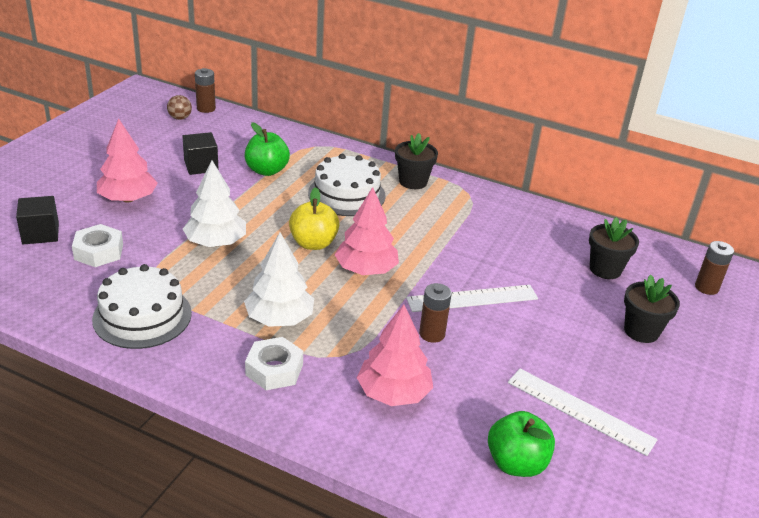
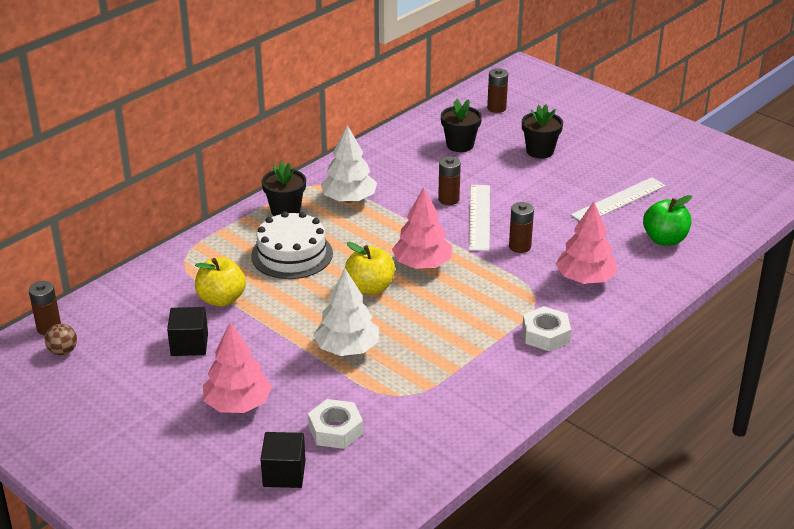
camera: 70 degrees left, 0 degrees up
(142, 316) = (453, 405): white cake -> none
(266, 170) = (221, 299): green apple -> yellow apple
(279, 318) = (479, 323): white tree -> white tree (349, 199)
(492, 273) = (448, 199): none -> brown battery

